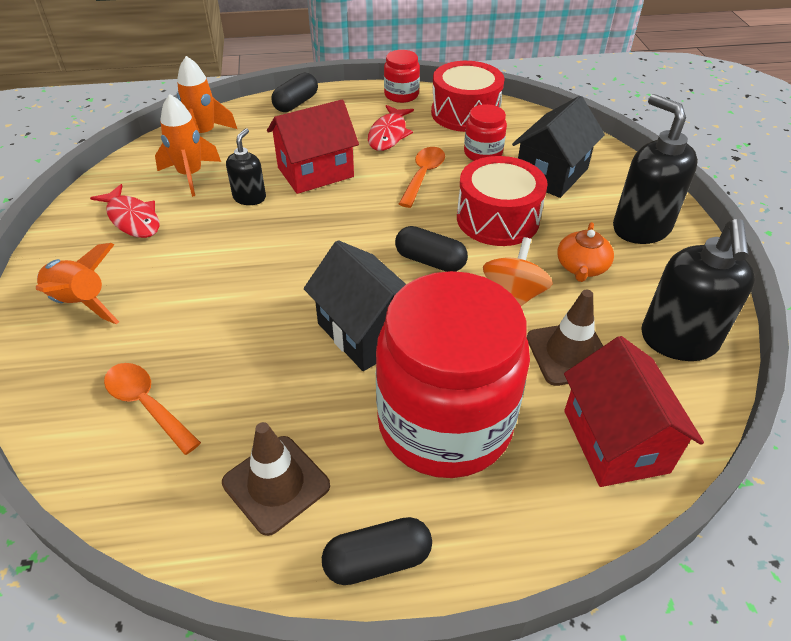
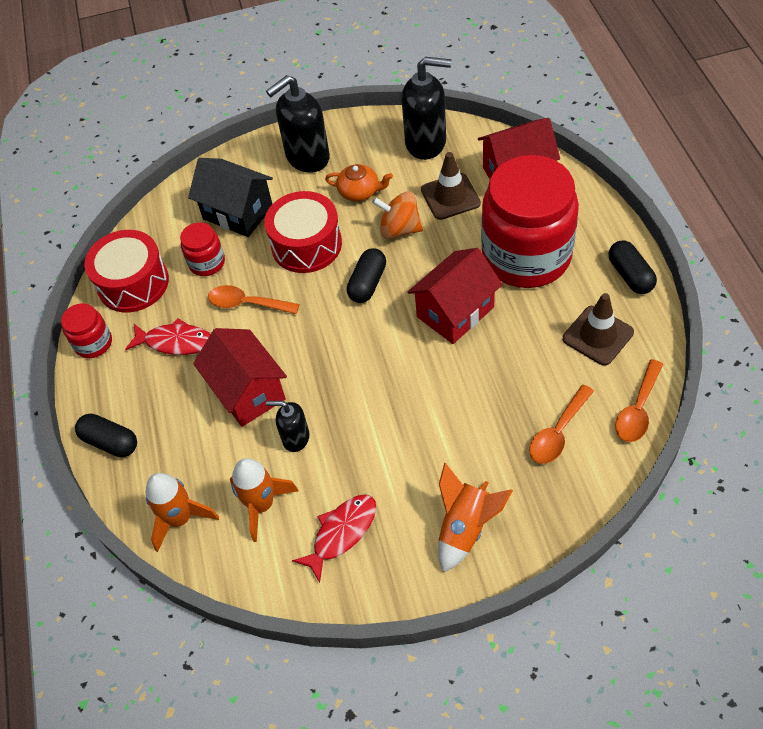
camera: 90 degrees left, 10 degrees up
(133, 506) = (638, 409): none -> orange spoon
(366, 332) = (455, 312): black house -> red house

